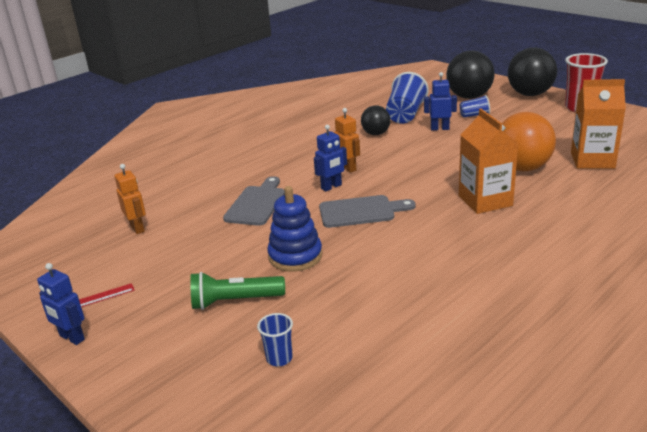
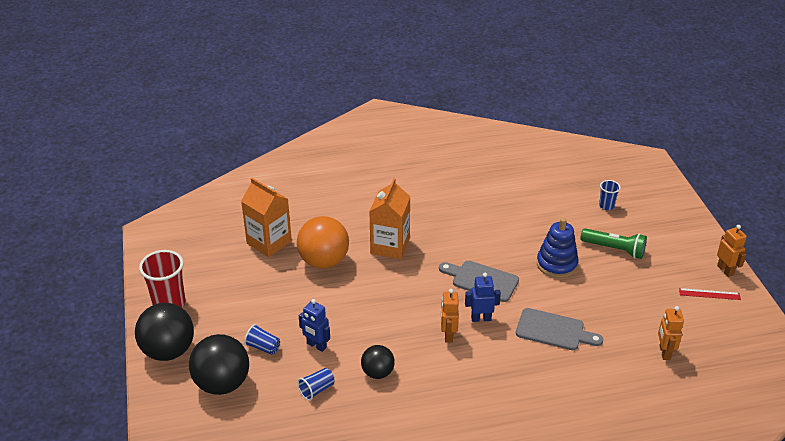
camera: 150 degrees left, 10 degrees up
(71, 338) = (725, 270): blue robot -> orange robot
(257, 204) = (553, 330): grey cutting board -> grey cutting board turned 120 degrees counterclockwise
(405, 114) = (316, 390): blue cup -> blue cup, size x0.53

